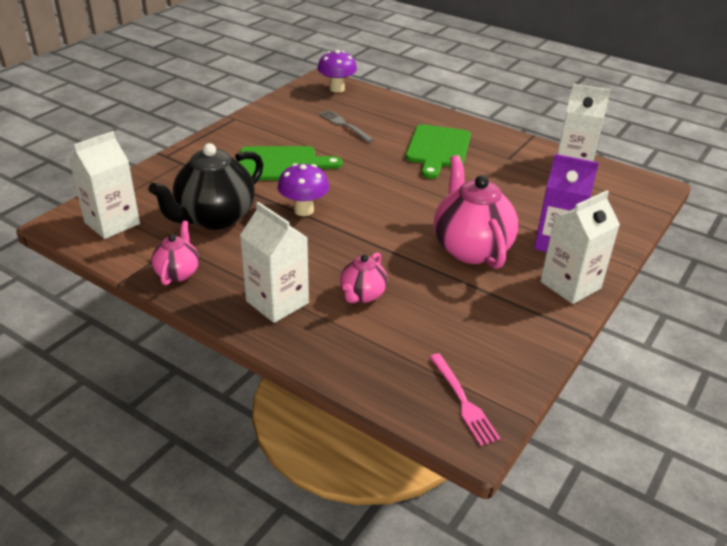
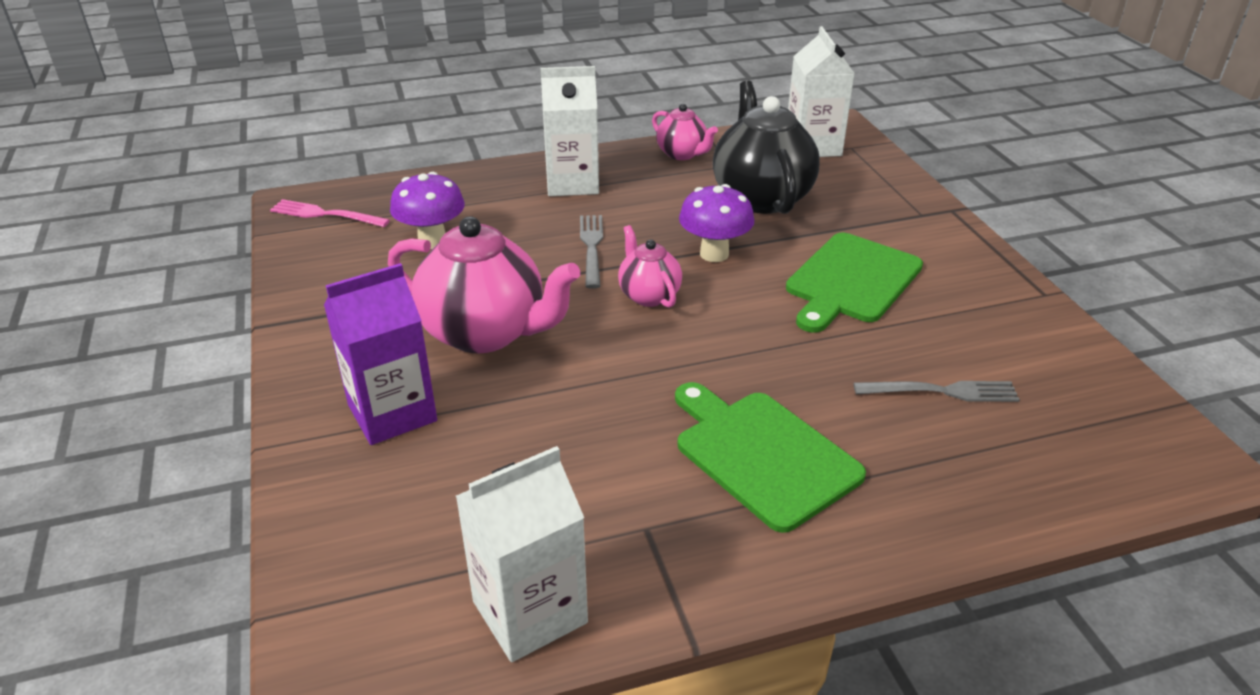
camera: 130 degrees right, 0 degrees up
(337, 89) = (1130, 458): purple mushroom -> purple mushroom (432, 241)
(349, 254) = (591, 247): none -> grey fork
(362, 295) = (517, 227): pink teapot -> pink teapot (649, 295)
(570, 285) = (321, 366): white carton -> none

